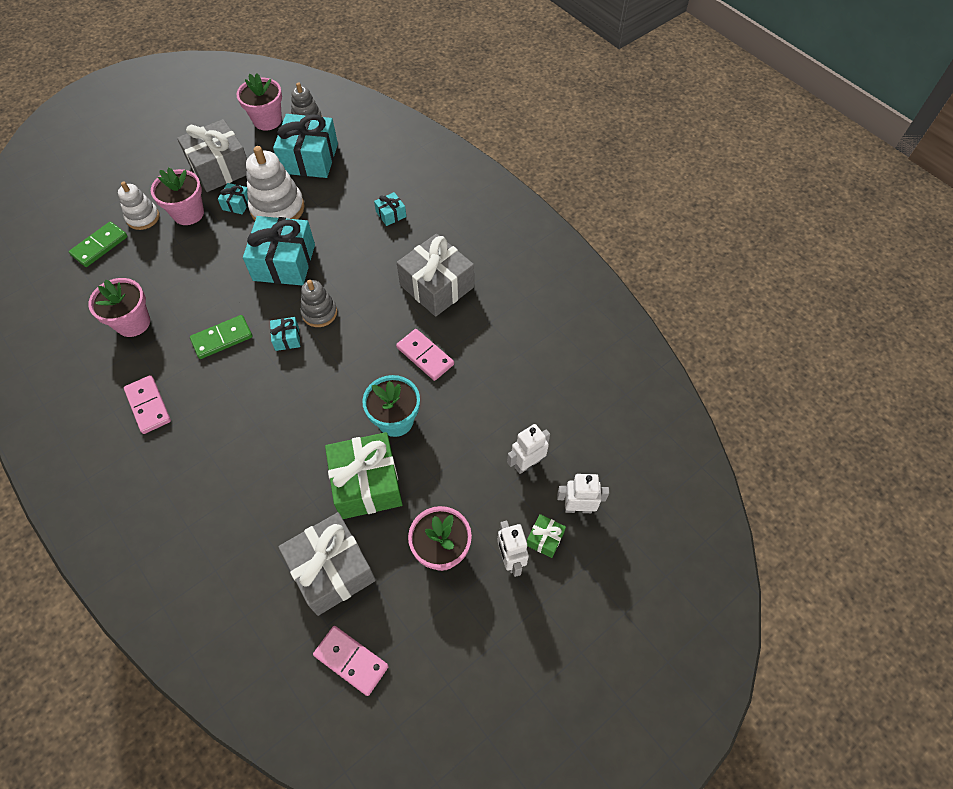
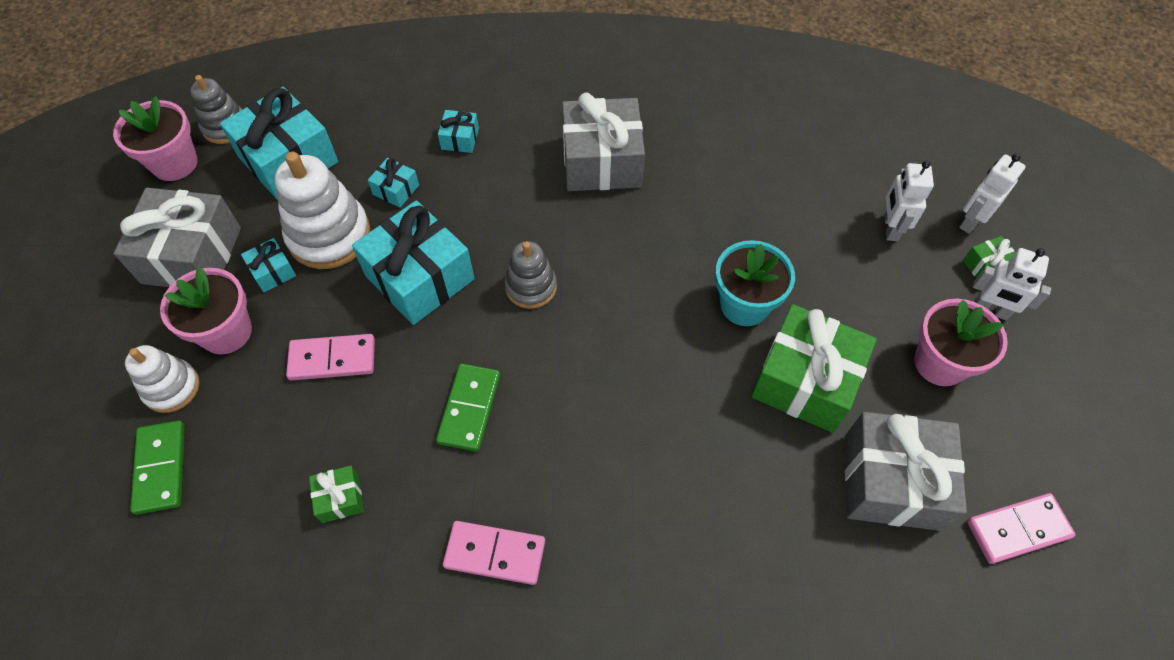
camera: 50 degrees left, 0 degrees up
(133, 323) = (340, 498): pink flower pot -> green gift
(287, 338) = (536, 340): turquoise gift -> turquoise gift (396, 190)
(425, 356) = (684, 227): pink domino -> pink domino (332, 359)

